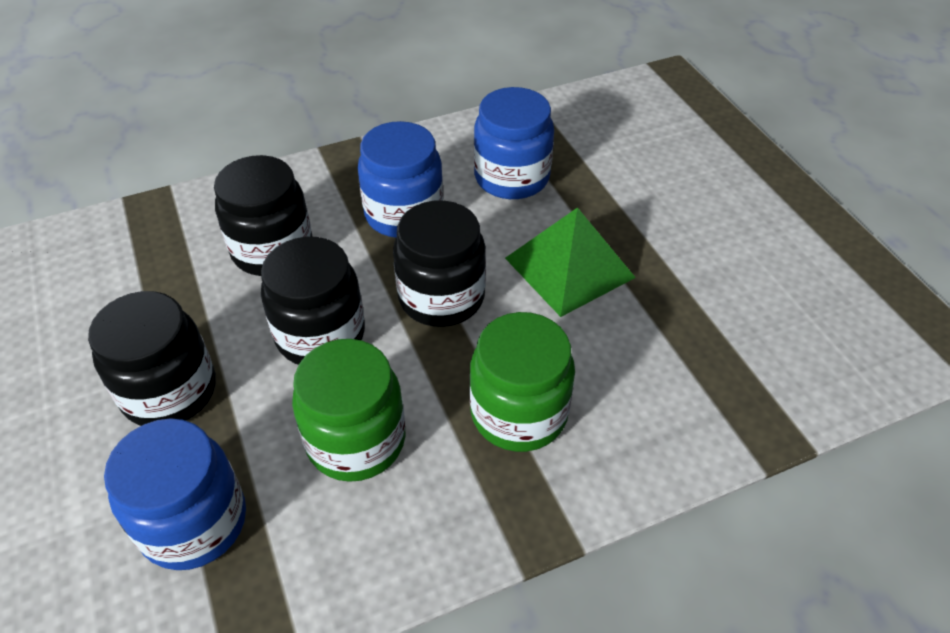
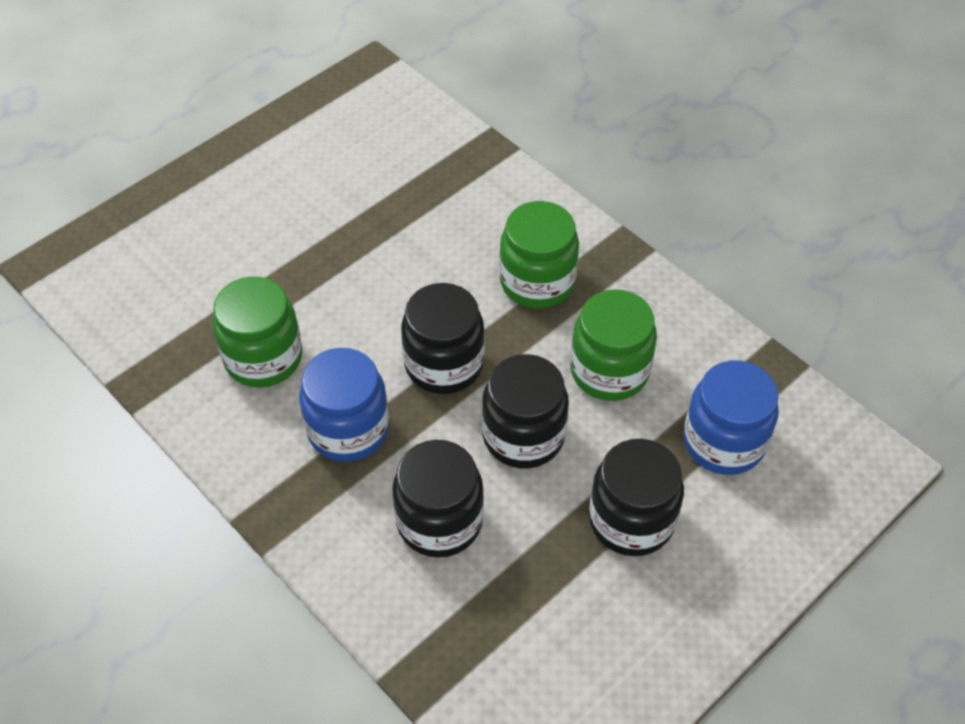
camera: 110 degrees left, 5 degrees up
(511, 177) = (263, 358): blue jar -> green jar
(569, 267) = (372, 286): green pyramid -> none

